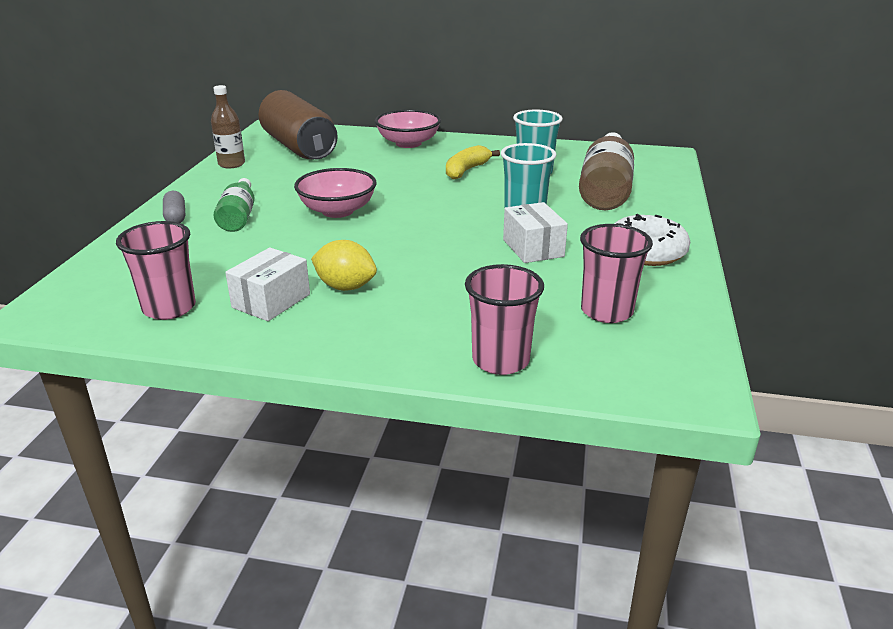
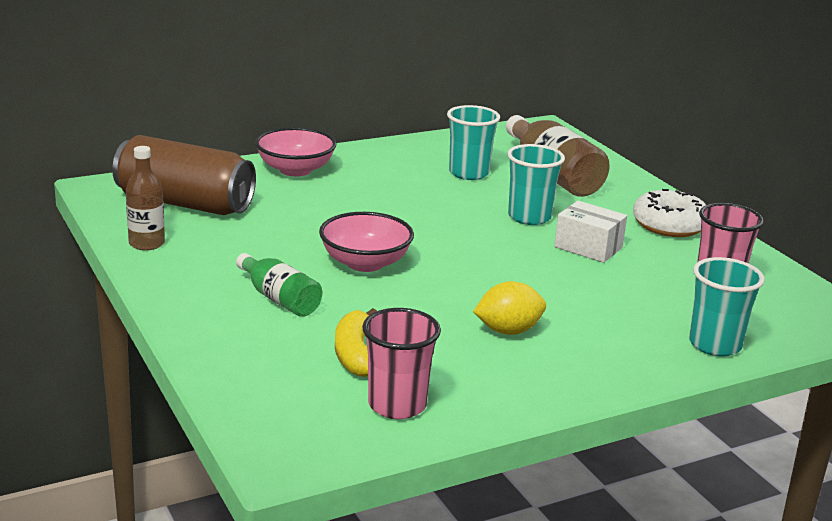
camera: 40 degrees left, 5 degrees down
(175, 217) = (211, 320): grey capsule -> none
(271, 301) = (471, 365): white box -> none
(466, 170) = (406, 187): yellow banana -> yellow banana (355, 354)
(500, 360) = (715, 345): pink cup -> turquoise cup

